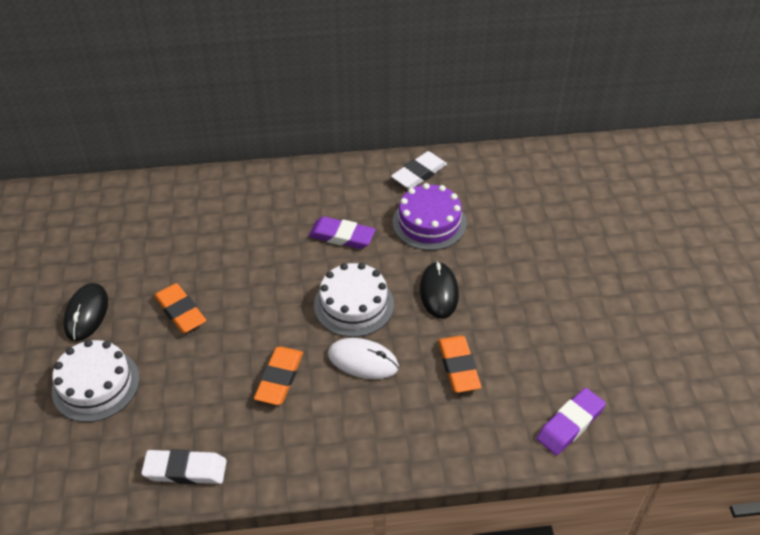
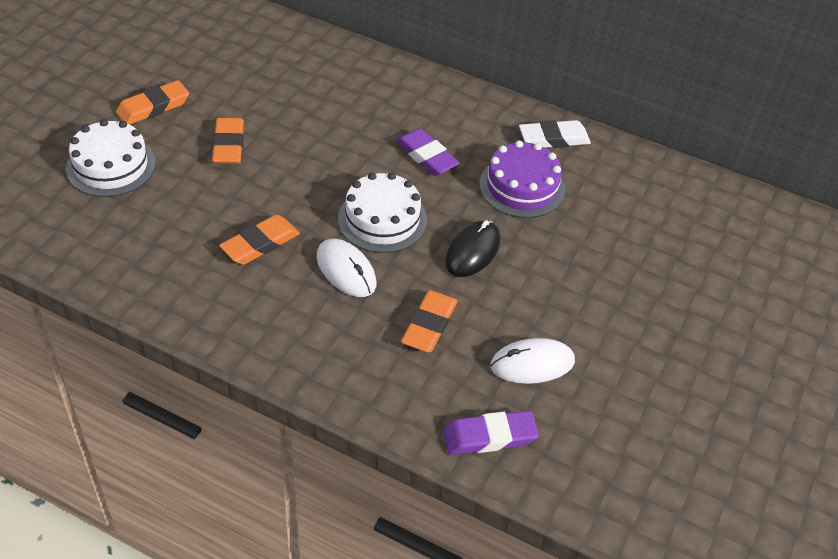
camera: 30 degrees right, 0 degrees up
(86, 313) = (153, 107): black mouse -> orange eraser
(185, 470) = (119, 271): white eraser -> none
(550, 352) = (532, 364): none -> white mouse

